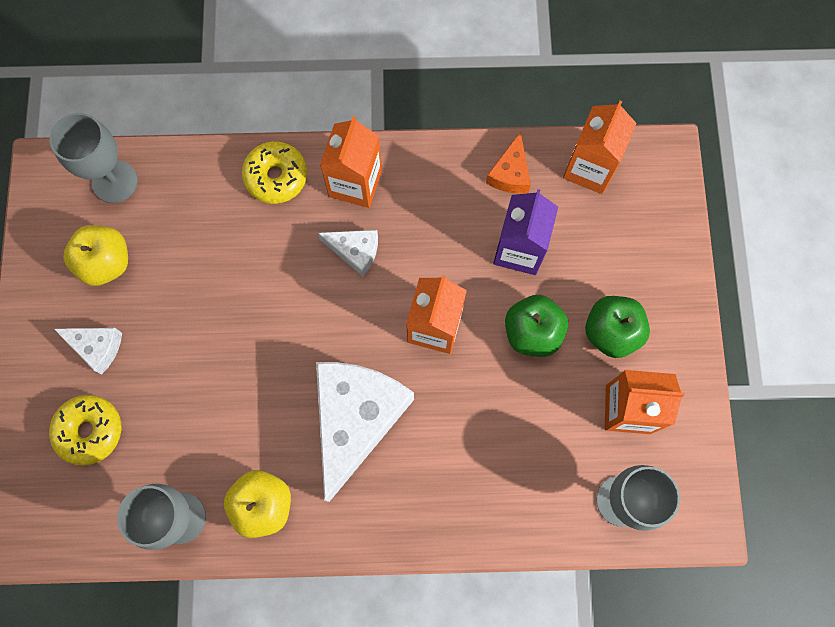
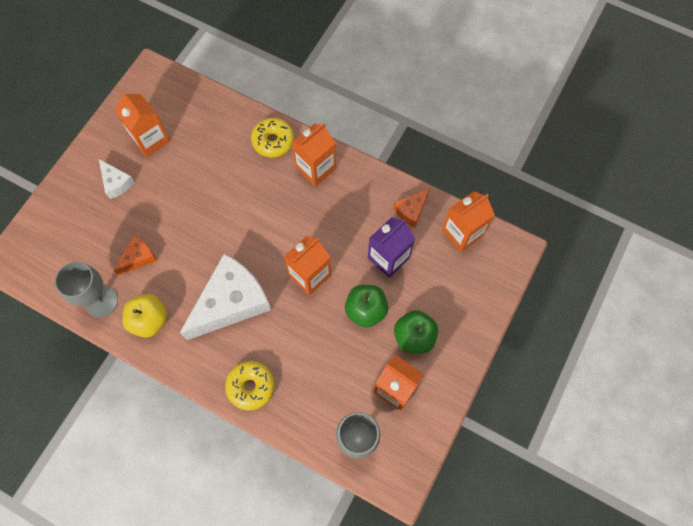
camera: 30 degrees right, 5 degrees down
(90, 431) = (84, 226): yellow donut -> yellow donut (251, 386)
(106, 263) = (150, 139): yellow apple -> orange carton
(115, 181) = (183, 98): grey goblet -> none
(194, 431) = (138, 258): none -> orange cheese
(355, 251) = (291, 207): white cheese -> none

